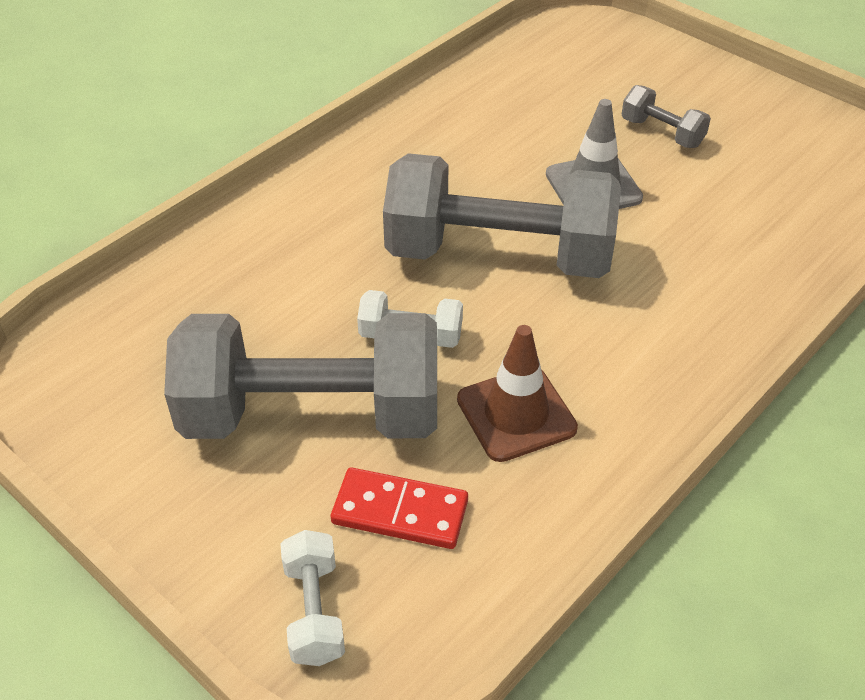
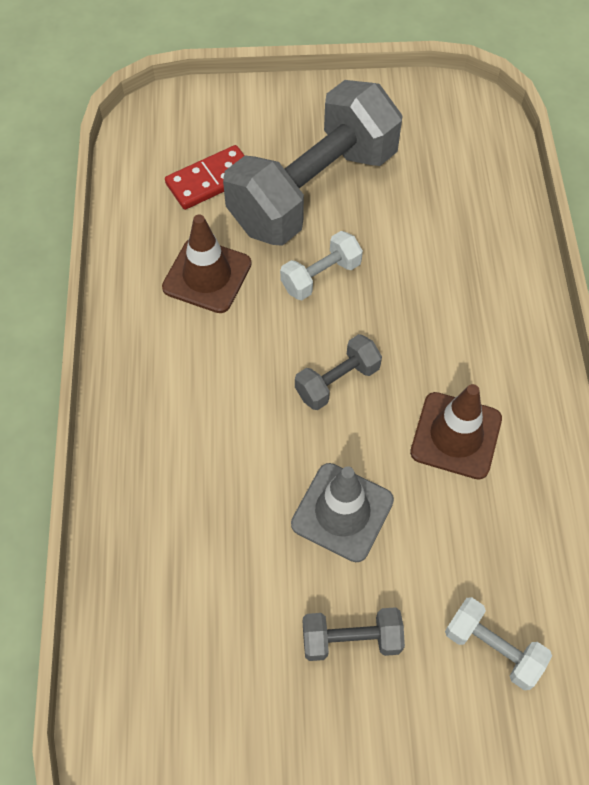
camera: 135 degrees right, 15 degrees up
(314, 611) = (199, 115): white dumbbell -> white dumbbell (493, 648)
(455, 171) = (456, 435): none -> brown traffic cone
(499, 255) = (337, 381): grey dumbbell -> grey dumbbell, size x0.42

